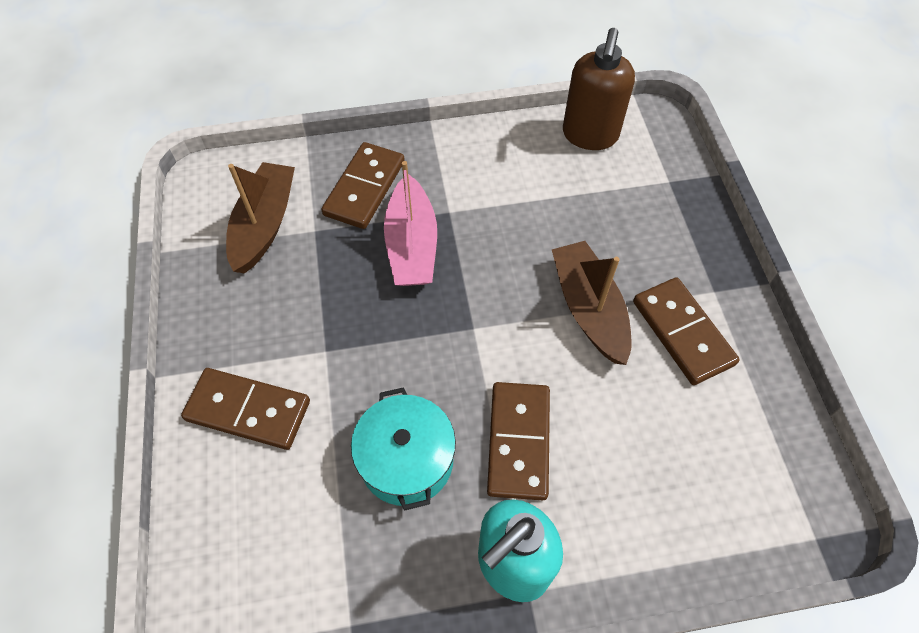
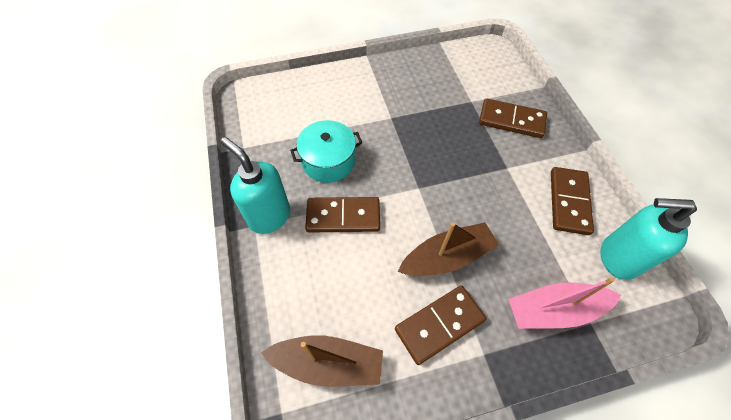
camera: 85 degrees right, 0 degrees up
(248, 410) = (352, 91): brown domino -> brown domino (569, 202)
(264, 225) = (469, 78): brown boat -> brown boat (328, 363)
(412, 245) = (474, 149): pink boat -> pink boat (554, 310)
(589, 135) = (617, 258): brown soap dispenser -> turquoise soap dispenser

